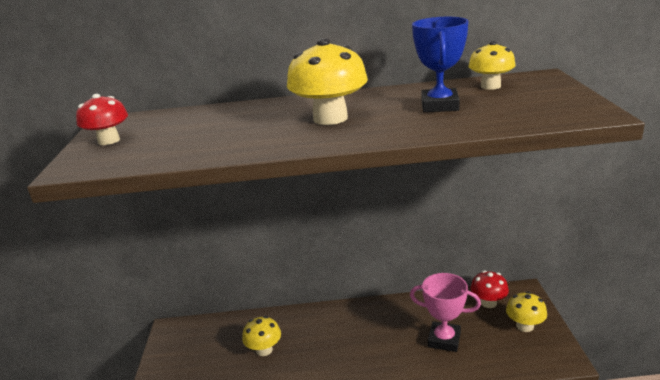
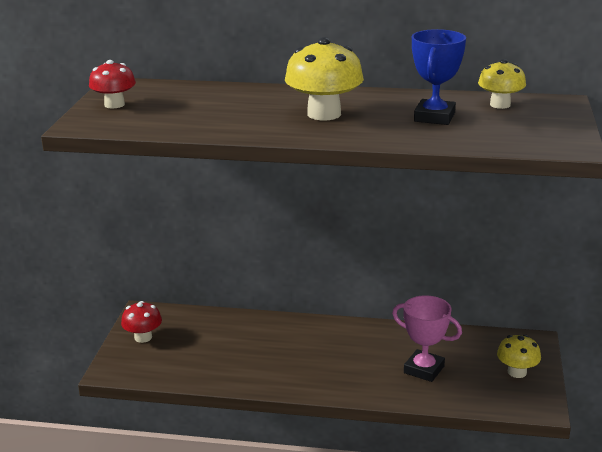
camera: 10 degrees right, 0 degrees up
(264, 350) = (234, 346): yellow mushroom -> none
(488, 303) = (489, 345): red mushroom -> red mushroom (143, 337)

